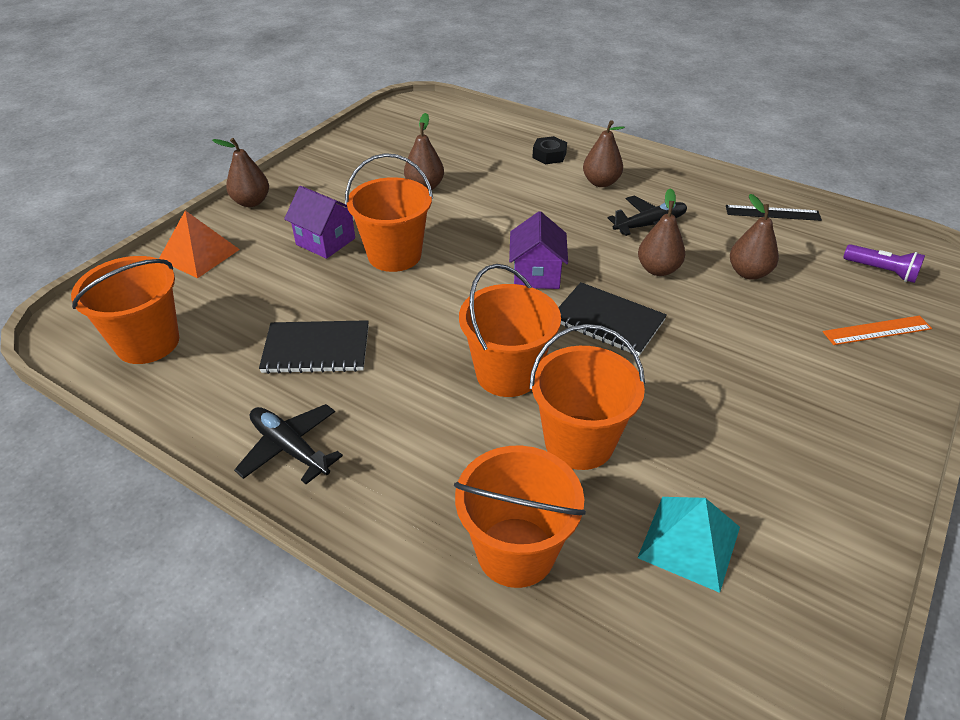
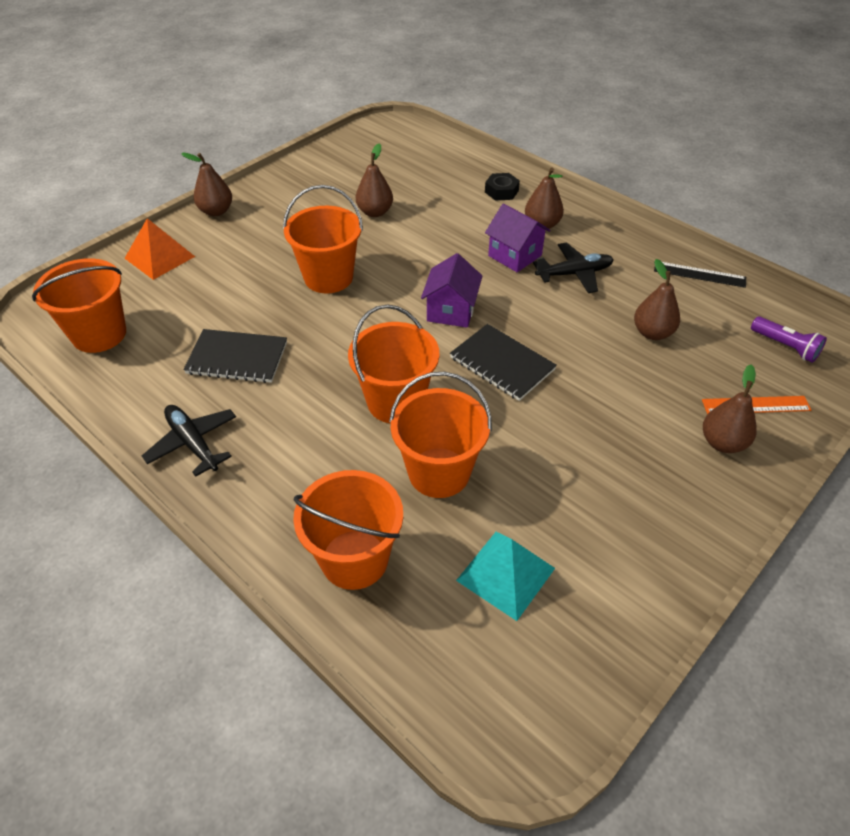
camera: 10 degrees right, 5 degrees up
(325, 241) = (271, 257): purple house -> purple house (515, 255)
(658, 269) = (566, 319): brown pear -> brown pear (722, 443)

